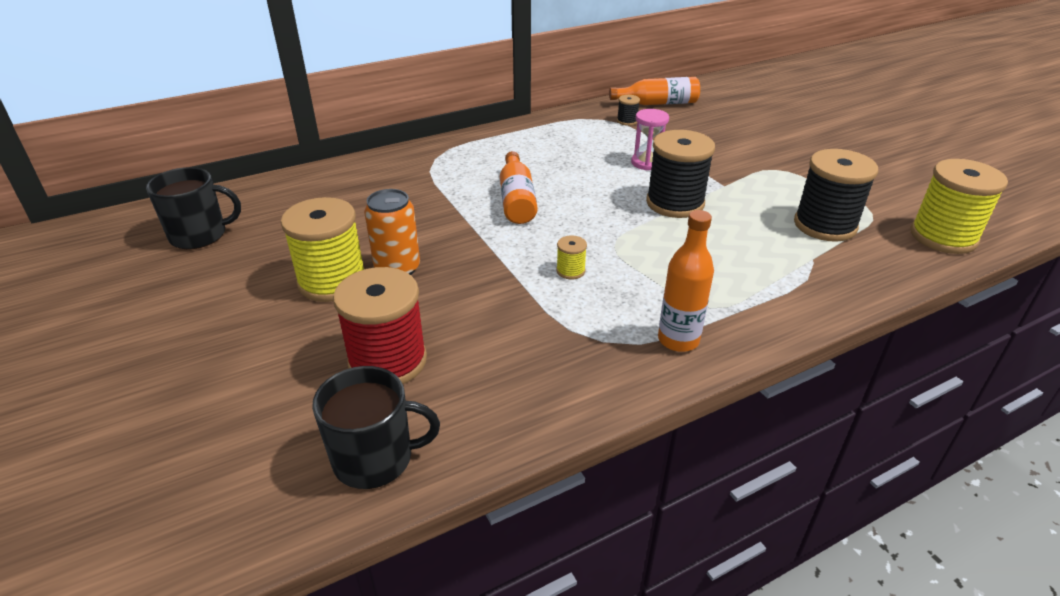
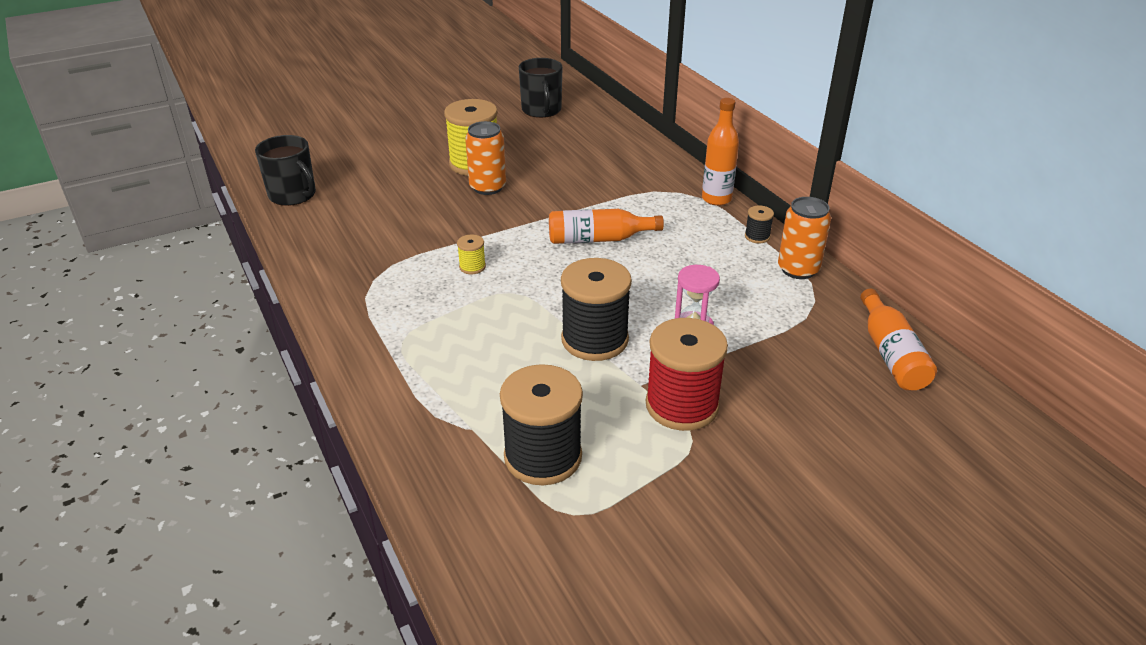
camera: 90 degrees right, 0 degrees up
(375, 458) = (293, 195): black mug -> black mug turned 45 degrees counterclockwise
(388, 361) = (378, 192): red spool -> red spool (682, 405)
(562, 121) = (798, 269): none -> orange can
(627, 121) = (815, 321): black spool -> black spool (757, 236)
(678, 340) = (363, 317): orange bottle -> orange bottle (716, 199)
(943, 237) = (508, 574): yellow spool -> none

